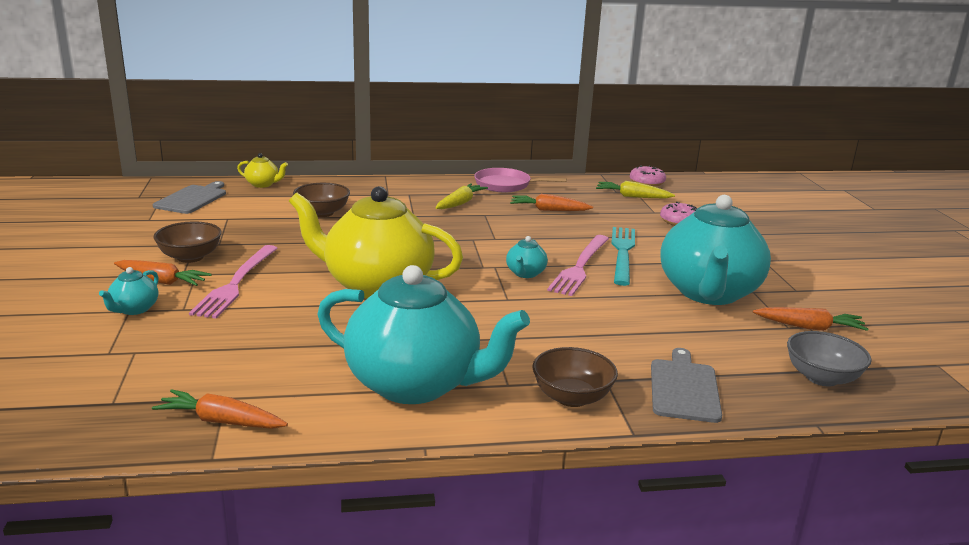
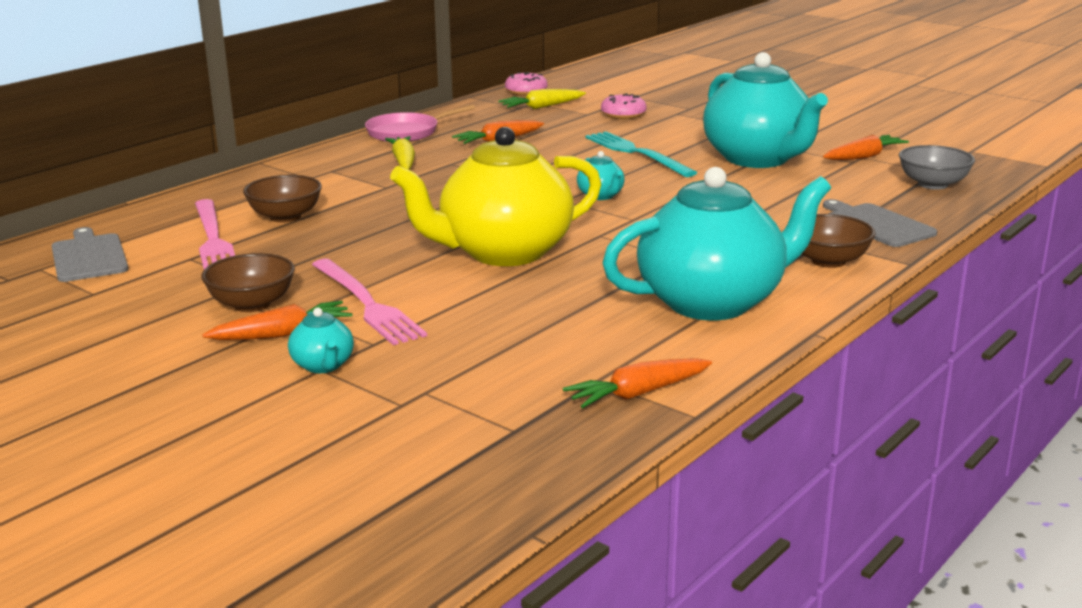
camera: 40 degrees left, 0 degrees up
(263, 184) = (138, 215): yellow teapot -> none
(580, 267) = (629, 175): pink fork -> pink fork (213, 238)

